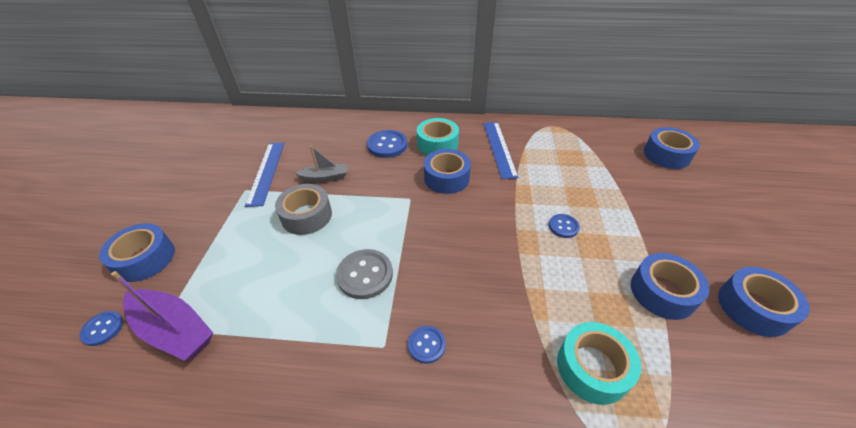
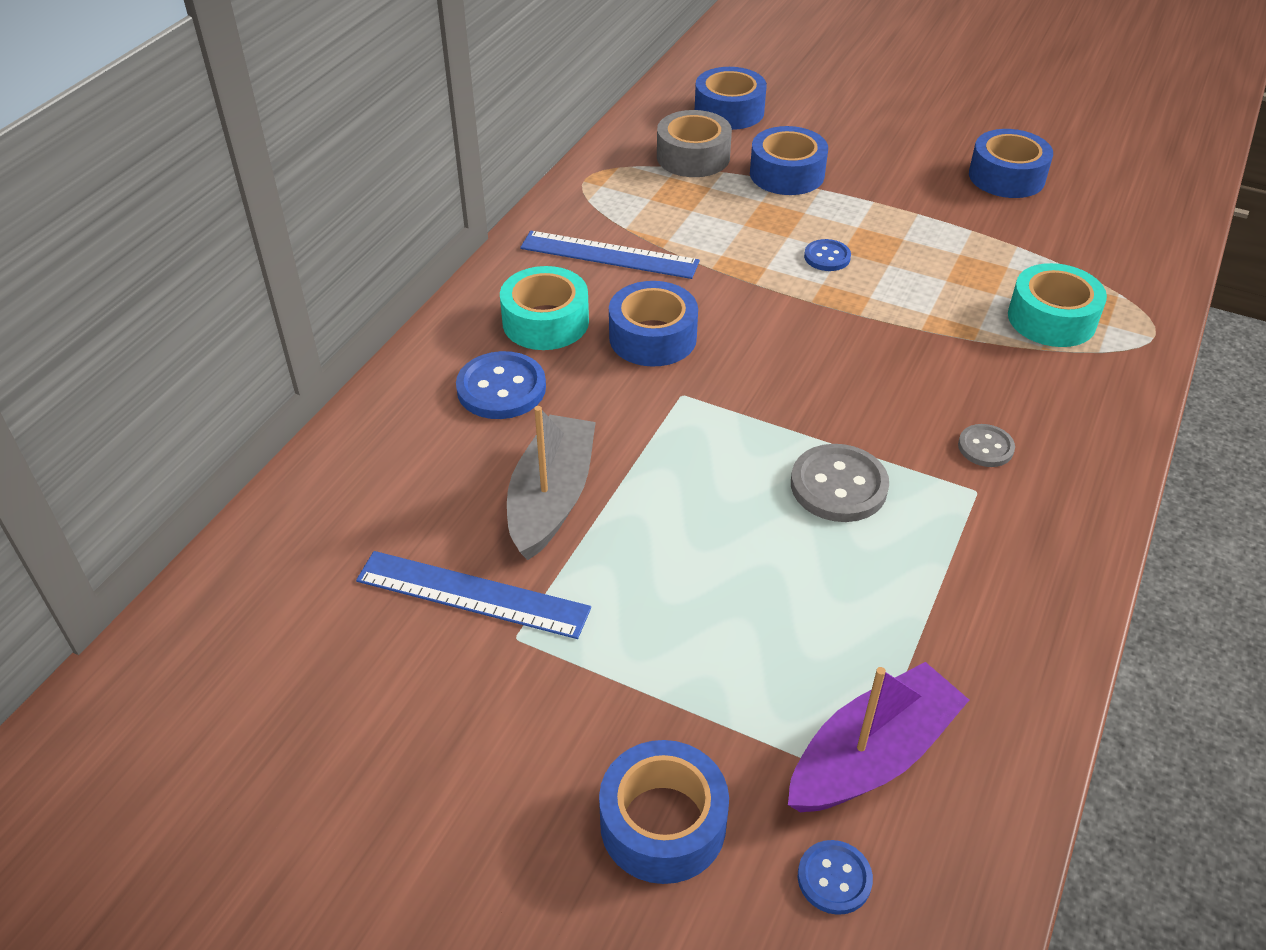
camera: 70 degrees left, 0 degrees up
(306, 216) = (658, 541): grey tape -> grey tape (693, 157)
(325, 177) = (551, 498): grey boat -> grey boat, size x1.62
(426, 345) = (985, 447): blue button -> grey button
(662, 292) = (966, 225): blue tape -> blue tape (787, 174)

